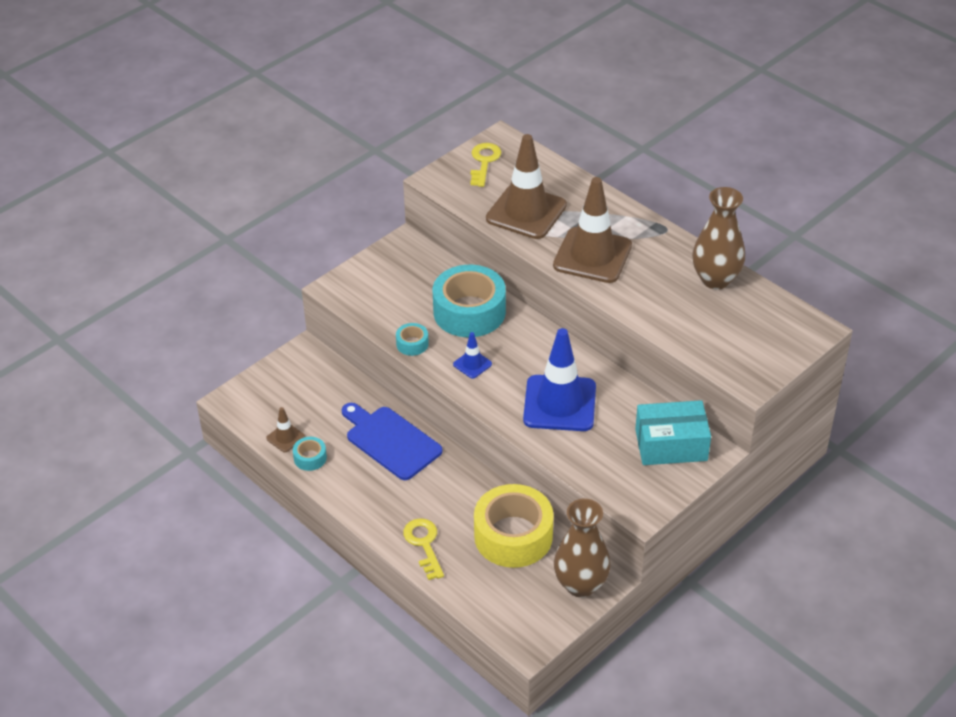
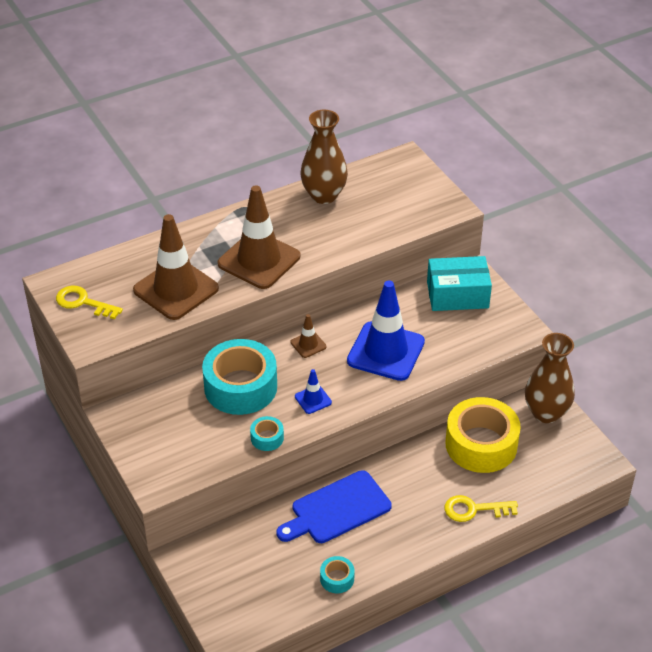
camera: 75 degrees left, 0 degrees up
(285, 437) = (301, 595): brown traffic cone -> brown traffic cone (308, 344)
(671, 445) = (457, 295): turquoise box -> turquoise box turned 75 degrees clockwise

